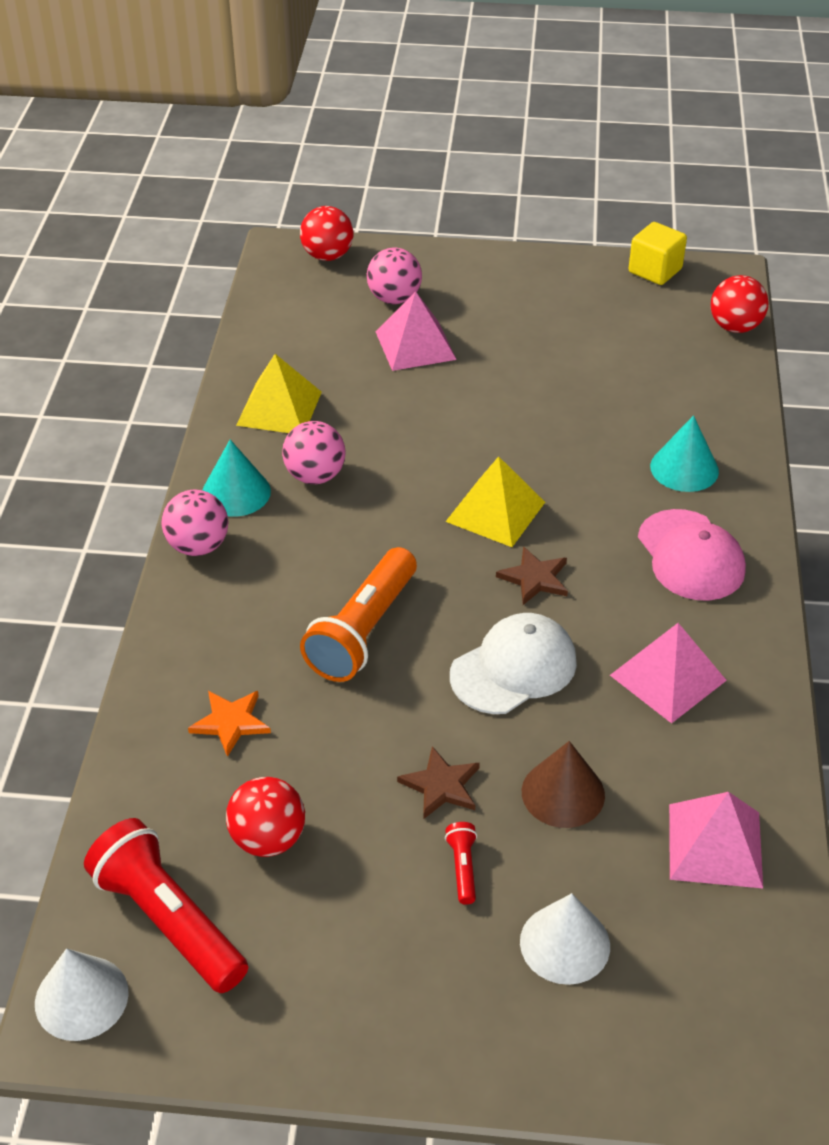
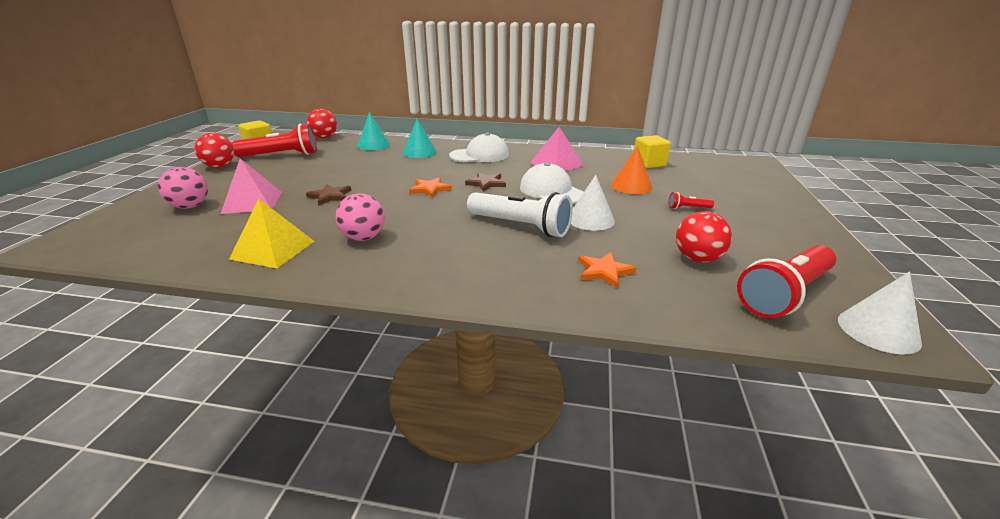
camera: 85 degrees left, 15 degrees down
(198, 546) = (417, 285): pink ball -> none
(236, 492) = (362, 268): turquoise cone -> turquoise cone (374, 145)
(327, 256) = (96, 227): red ball -> red ball (219, 166)
(363, 631) = (520, 226): orange flashlight -> white flashlight
(441, 785) = (636, 210): brown star -> brown star (330, 196)
(495, 511) = (430, 189): yellow pyramid -> orange star
(563, 793) = (631, 186): brown cone -> orange cone
(565, 943) = (718, 190): white cone -> white cone (590, 219)
(616, 309) = (281, 155): none -> red flashlight
(690, 556) = (480, 155): pink cap -> white cap
(715, 845) = (649, 164): pink pyramid -> yellow cube

